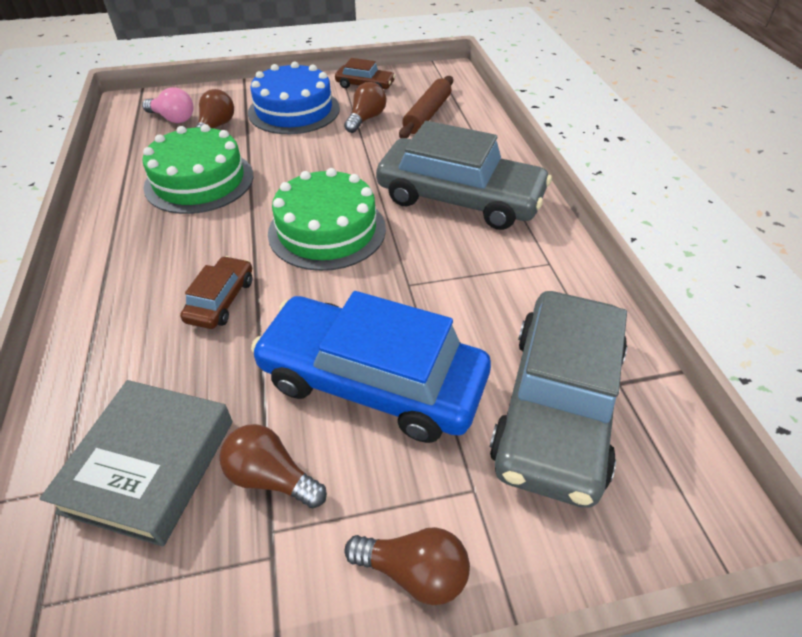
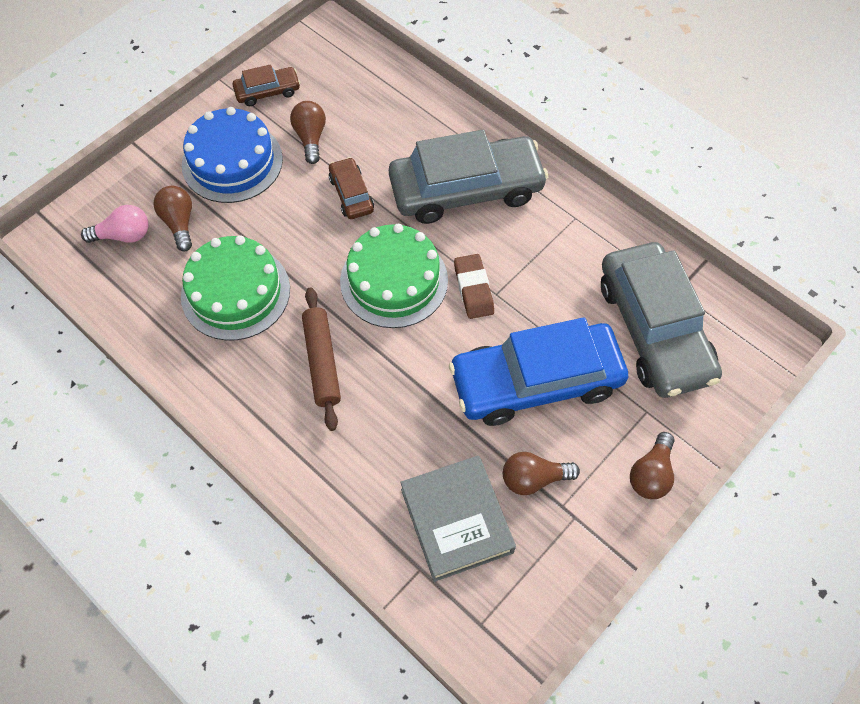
camera: 35 degrees left, 15 degrees up
(221, 300) = (378, 388): brown car -> brown car (351, 194)
(391, 270) = (473, 289): none -> brown eraser
(414, 571) = (651, 474): brown light bulb -> brown light bulb turned 135 degrees clockwise
(427, 115) = (360, 103): brown rolling pin -> brown rolling pin (322, 362)

